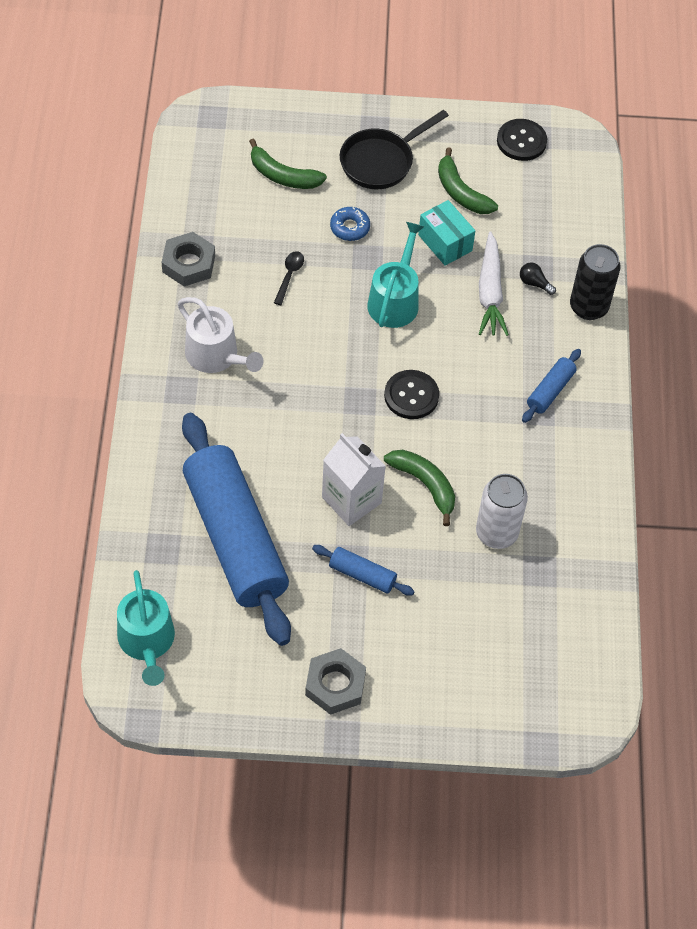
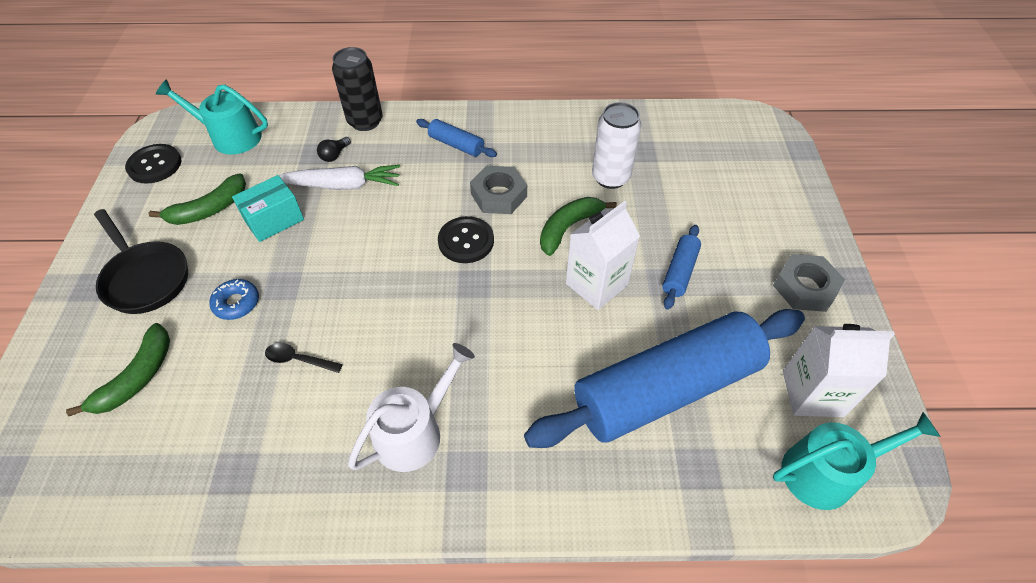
camera: 90 degrees left, 5 degrees down
(189, 263) = (262, 481): grey nut -> grey nut (498, 195)
(219, 654) = (812, 393): none -> white carton
(395, 300) = (345, 258): turquoise watering can -> turquoise watering can (230, 137)

